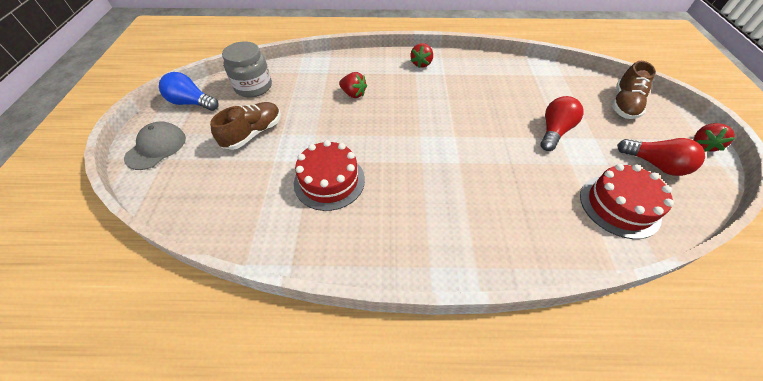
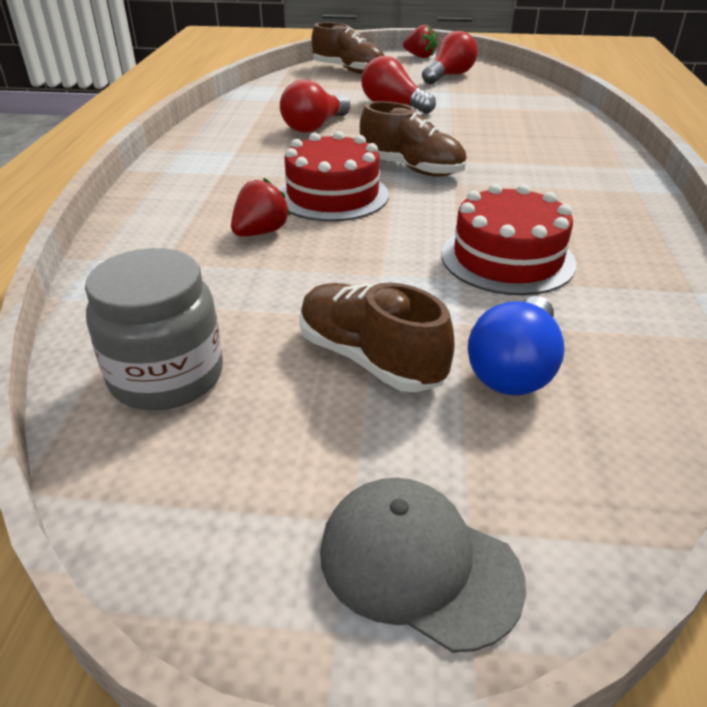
camera: 85 degrees left, 15 degrees down
(192, 103) = (195, 513): blue light bulb -> blue light bulb (514, 368)
(421, 64) = (192, 166): red strawberry -> none
(439, 143) = (411, 169): none -> brown shoe
(493, 98) = (314, 127): none -> red light bulb
(619, 206) = (511, 97): red cake -> red cake (332, 195)

